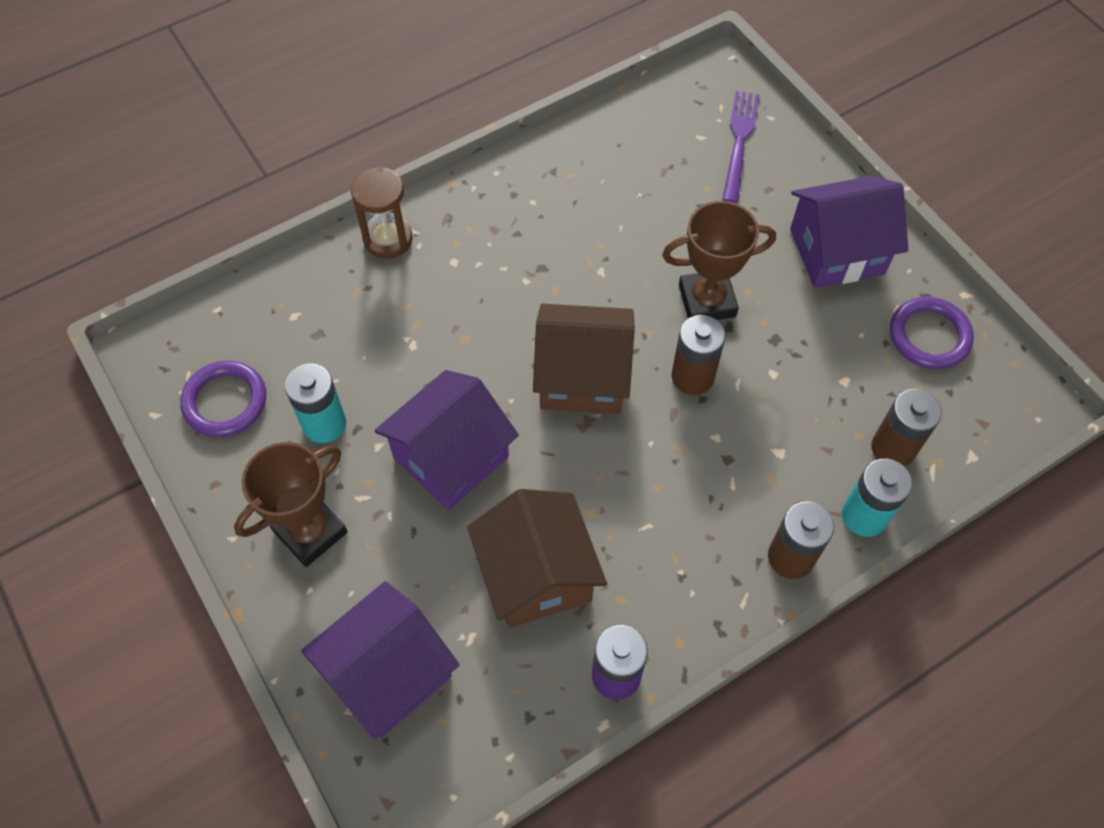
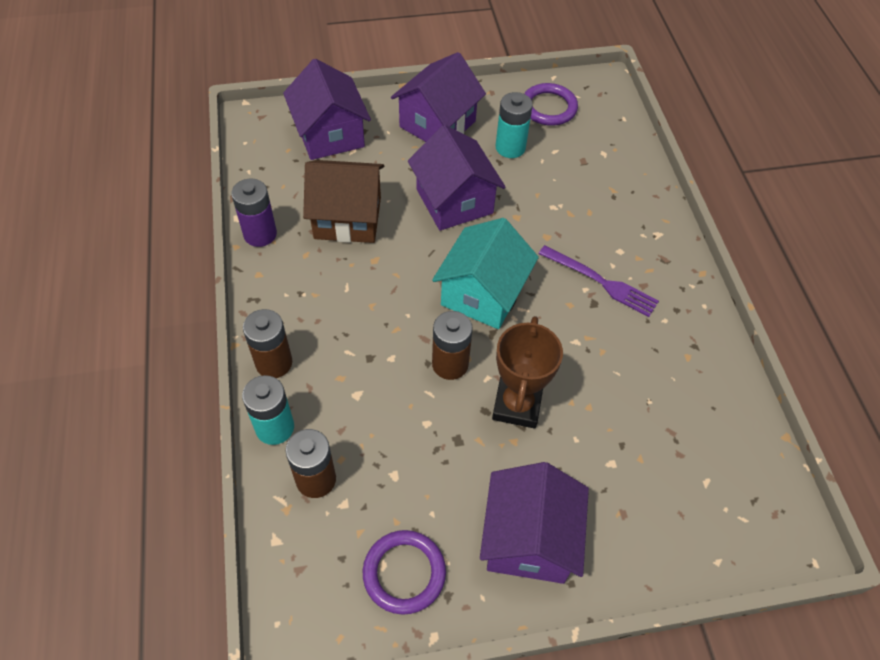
camera: 110 degrees right, 5 degrees down
(310, 532) = (437, 124): brown trophy -> purple house
(388, 239) = (655, 218): brown hourglass -> none
(582, 377) = (482, 294): brown house -> turquoise house
(739, 141) = (691, 514): purple fork -> purple fork (601, 282)

